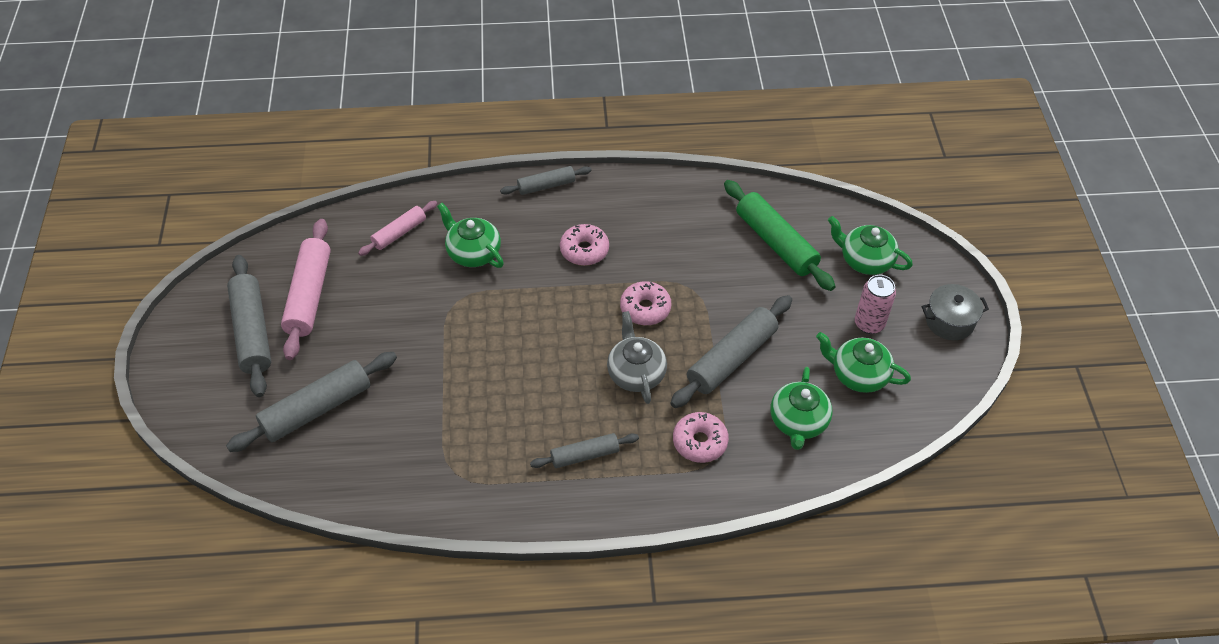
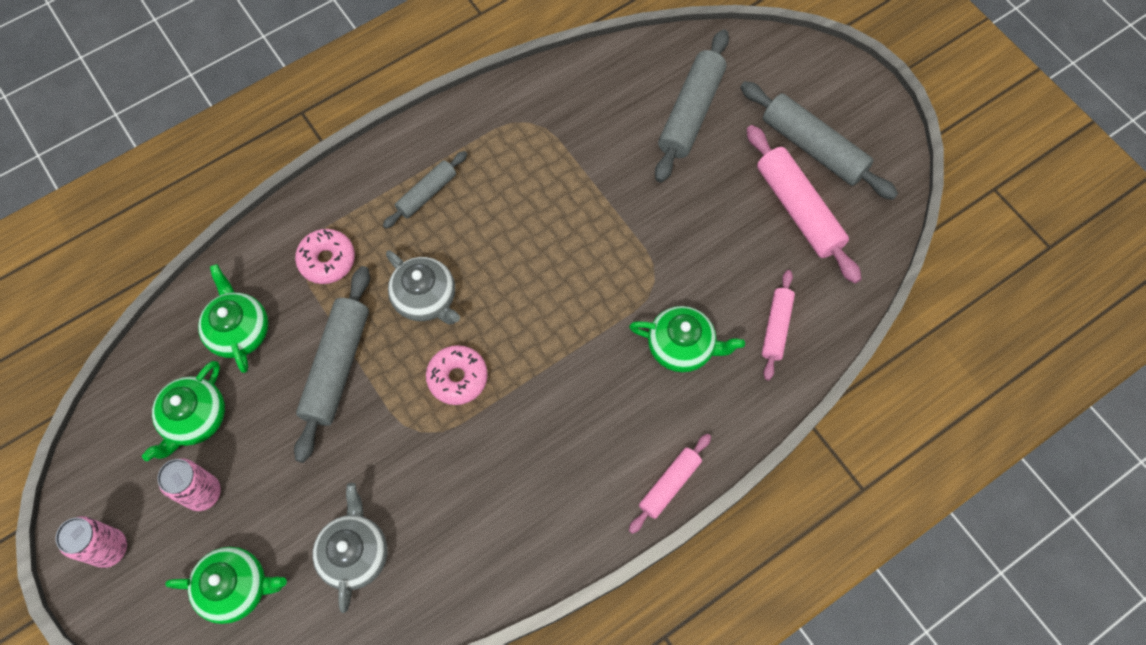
camera: 150 degrees right, 15 degrees up
(546, 186) = (669, 485): grey rolling pin -> pink rolling pin
(584, 250) = (567, 417): pink donut -> none
(775, 243) = (355, 553): green rolling pin -> grey teapot
(858, 375) = (195, 419): green teapot -> green teapot turned 120 degrees clockwise
(949, 321) = (110, 548): grey pot -> pink can

